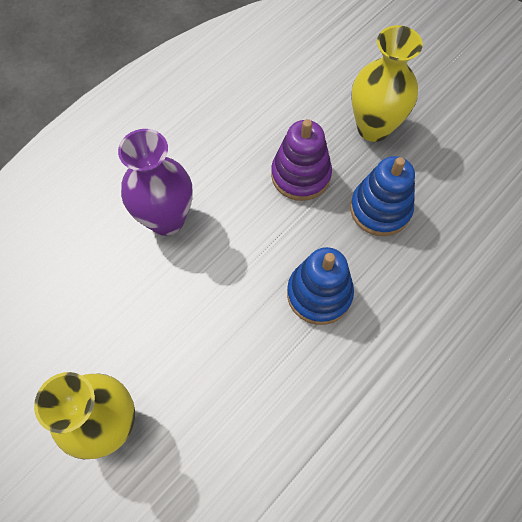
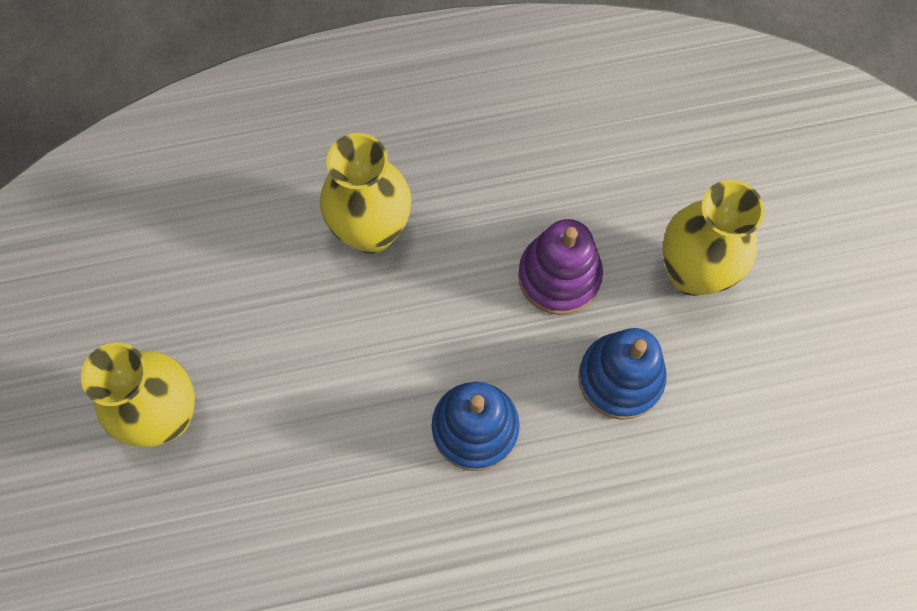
camera: 35 degrees right, 5 degrees up
(166, 219) = (371, 231): purple vase -> yellow vase

